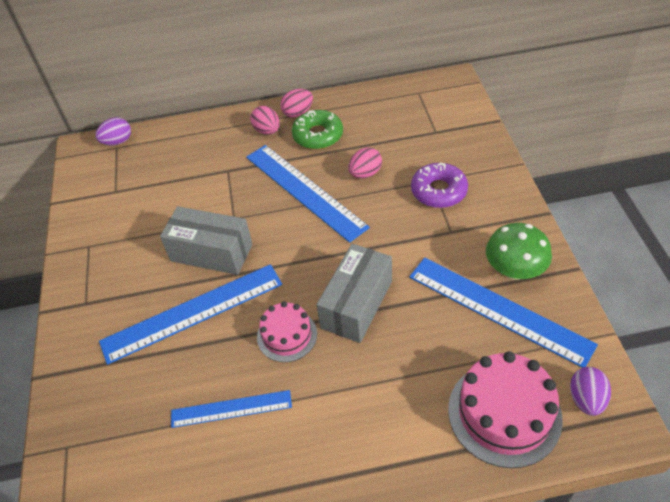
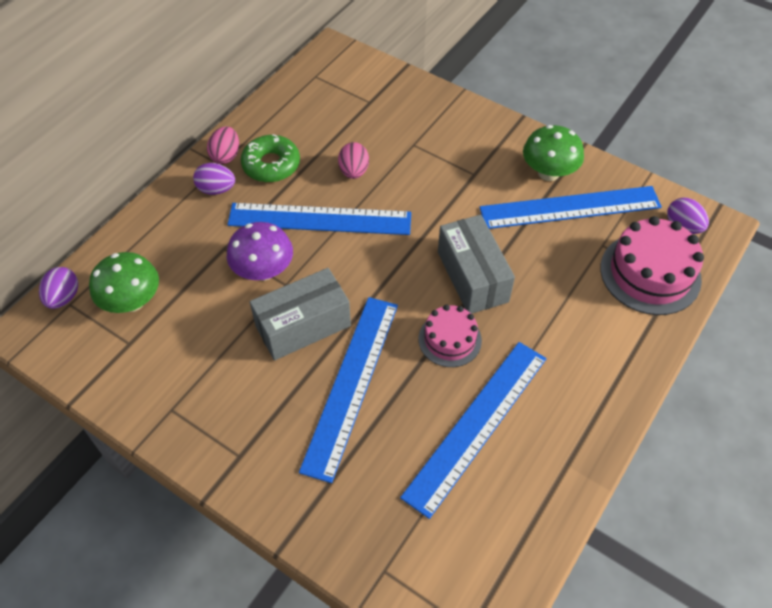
camera: 50 degrees left, 5 degrees up
(145, 168) = (132, 301): none -> green mushroom
(231, 409) = (476, 425): blue ruler -> blue ruler, size x1.71
(232, 200) = (263, 271): none -> purple mushroom
(267, 131) = (216, 189): pink egg -> purple egg
(438, 191) = (429, 149): purple donut -> none

